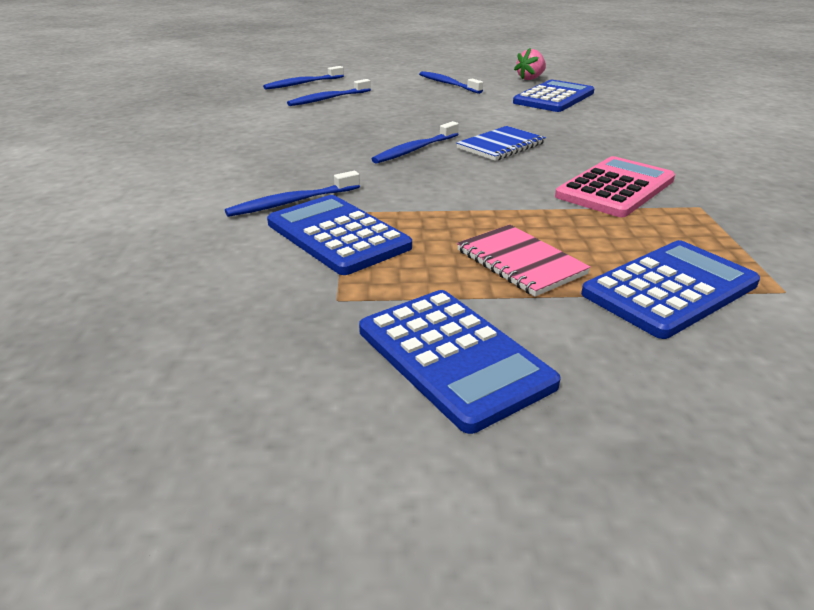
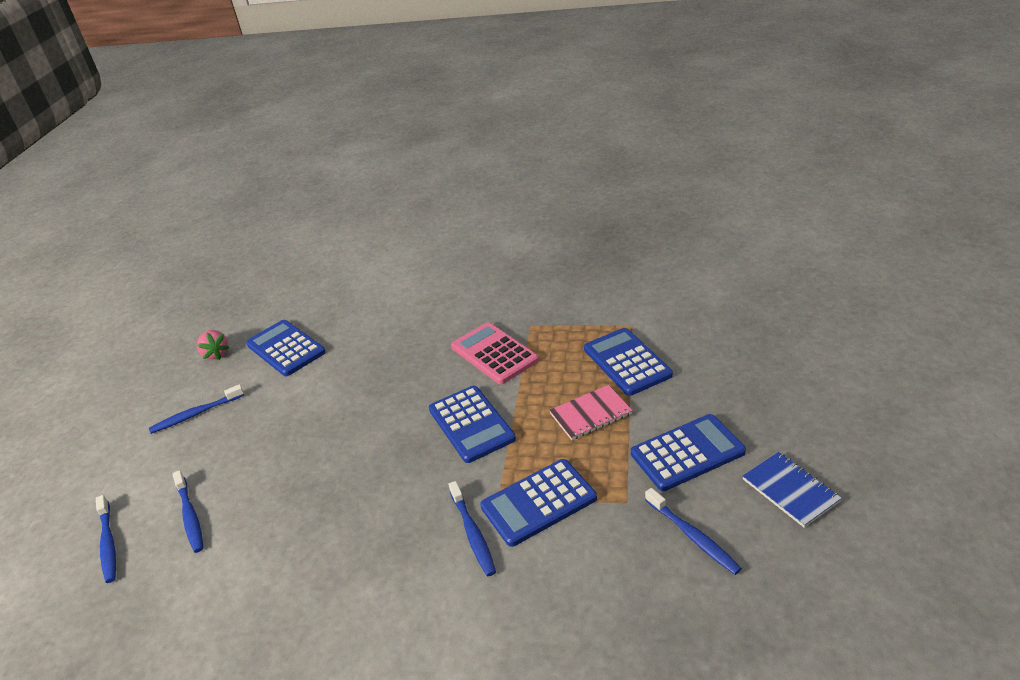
camera: 75 degrees left, 5 degrees up
(415, 150) = (381, 451): blue toothbrush -> blue toothbrush (693, 536)
(470, 186) = (471, 424): none -> blue calculator
(501, 146) = (393, 398): blue notebook -> blue notebook (790, 490)

